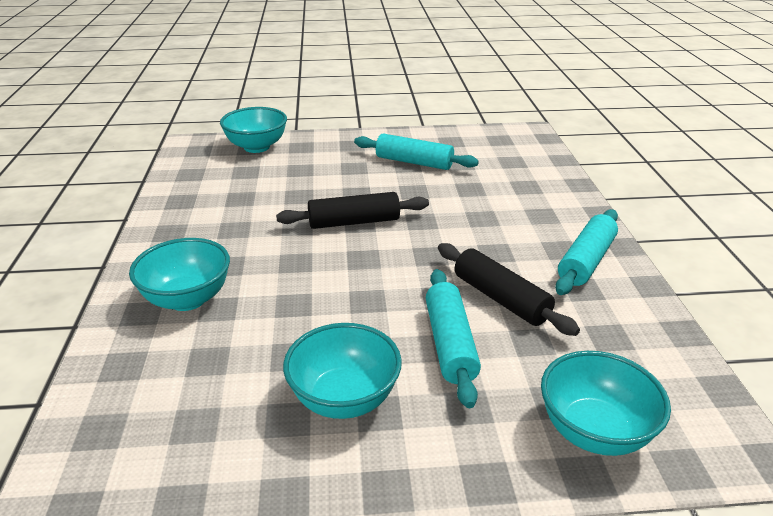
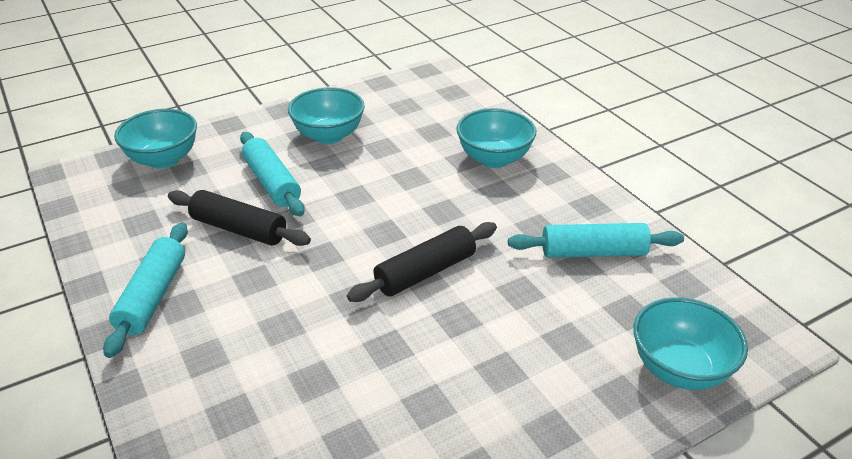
camera: 155 degrees right, 5 degrees up
(414, 162) = (423, 417): turquoise rolling pin -> turquoise rolling pin (593, 252)

